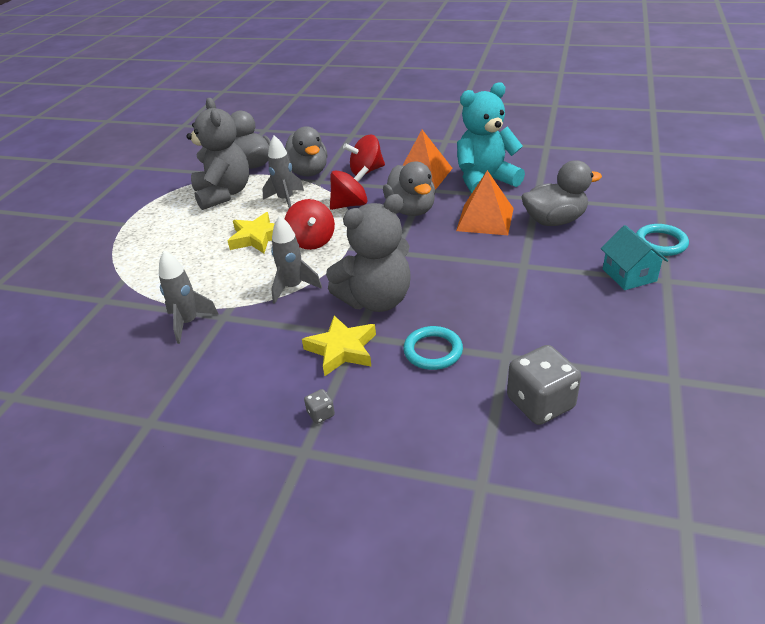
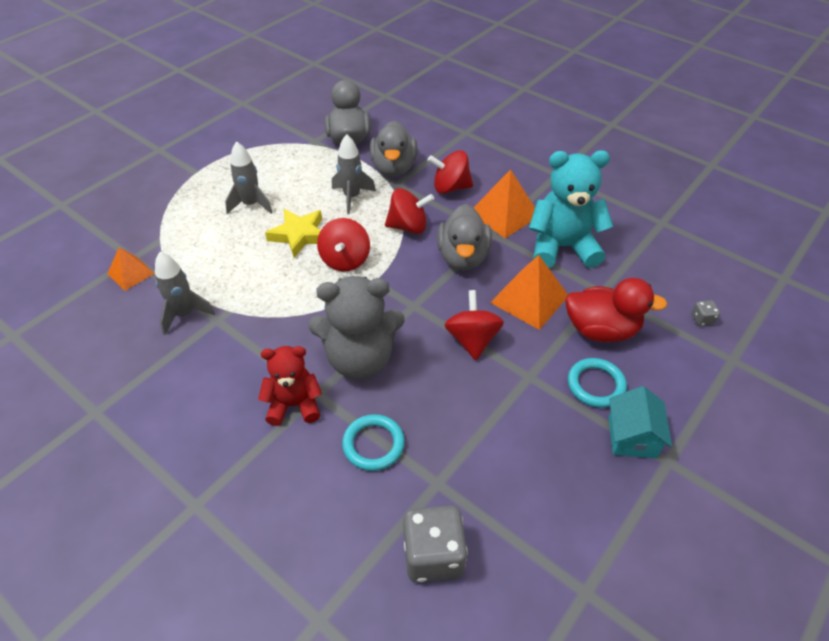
camera: 20 degrees right, 10 degrees up
(110, 311) = (131, 273): none -> orange pyramid
(224, 194) = (300, 168): grey teddy bear -> none
(293, 287) = (295, 311): grey rocket -> grey rocket (251, 205)
(321, 414) = (233, 470): grey dice -> grey dice (702, 319)
(342, 349) = (294, 405): yellow star -> red teddy bear
(460, 258) = (472, 339): none -> red spinning top
(554, 220) = (601, 330): grey duck -> red duck
(660, 243) = (697, 408): turquoise ring -> turquoise ring (596, 385)

